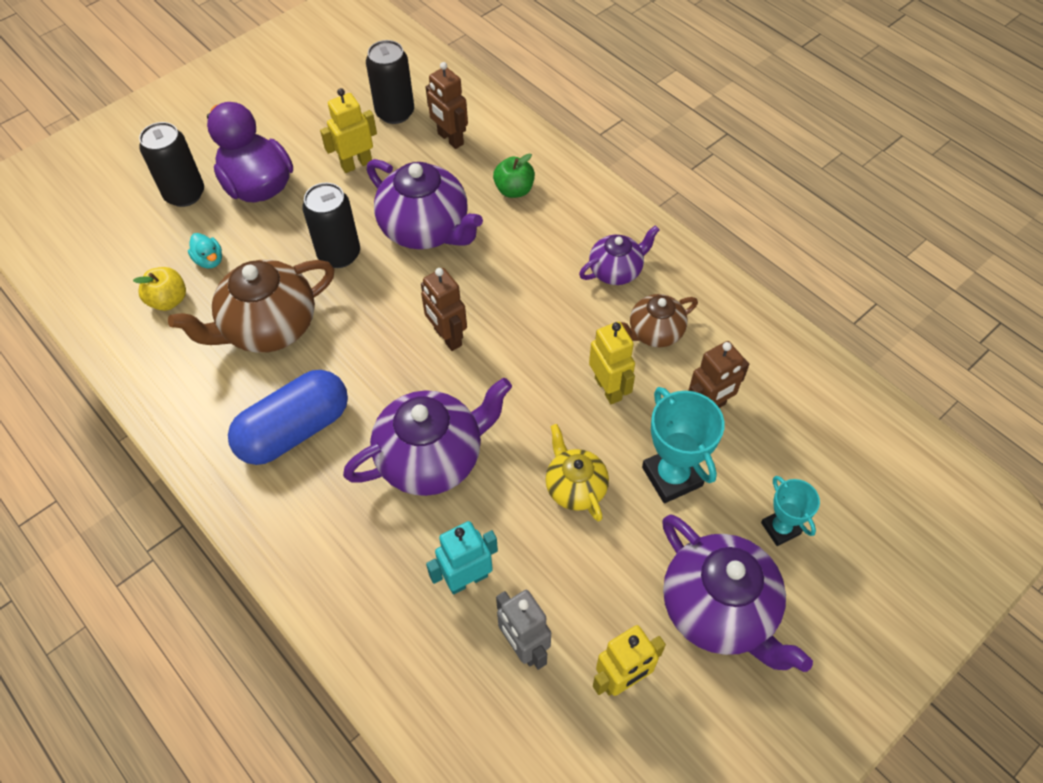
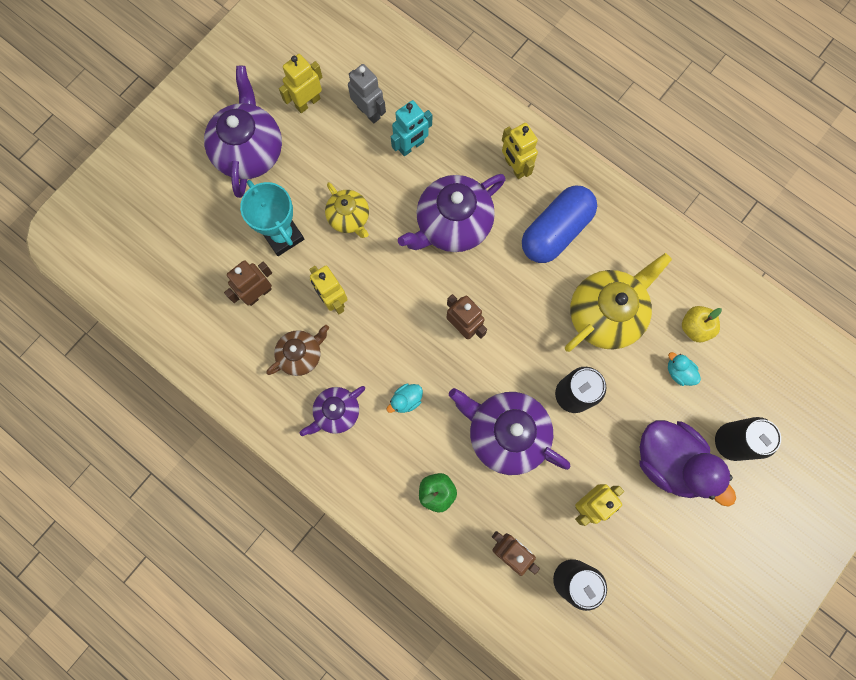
camera: 170 degrees right, 20 degrees up
(269, 327) = (605, 314): brown teapot -> yellow teapot
(322, 525) = (515, 167): none -> yellow robot
(532, 272) = (406, 400): none -> turquoise duck
(719, 609) = (249, 151): purple teapot -> purple teapot turned 45 degrees clockwise
(780, 528) = (209, 209): turquoise trophy -> none

